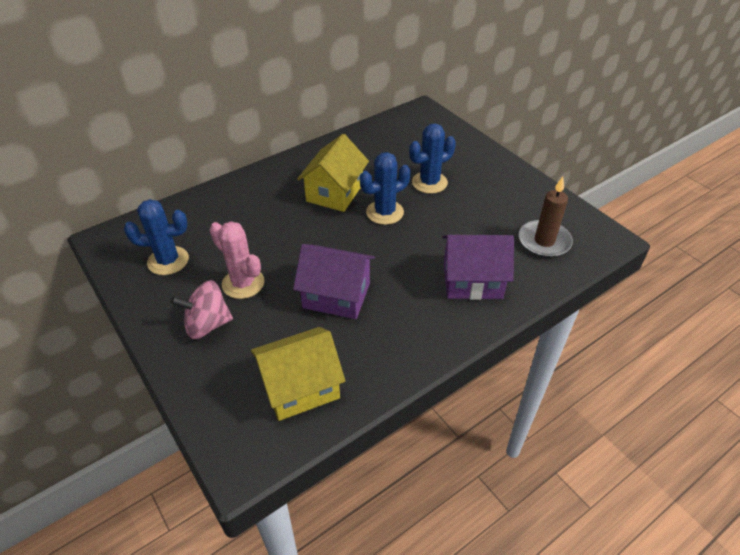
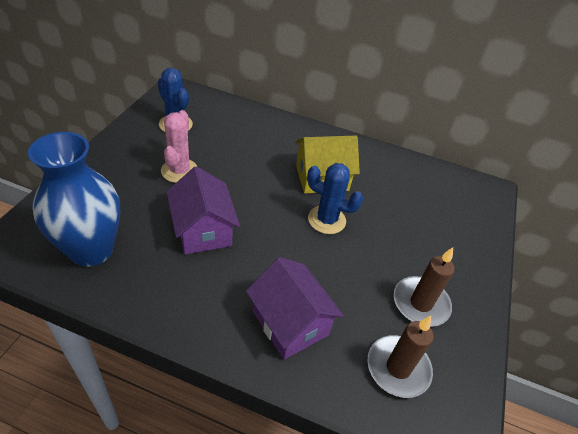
camera: 50 degrees right, 0 degrees up
(207, 324) = (126, 171): pink spinning top -> none
(300, 387) = (91, 250): yellow house -> blue vase
(429, 182) = (395, 235): blue cactus -> none
(500, 202) = (420, 303): none -> brown candle

